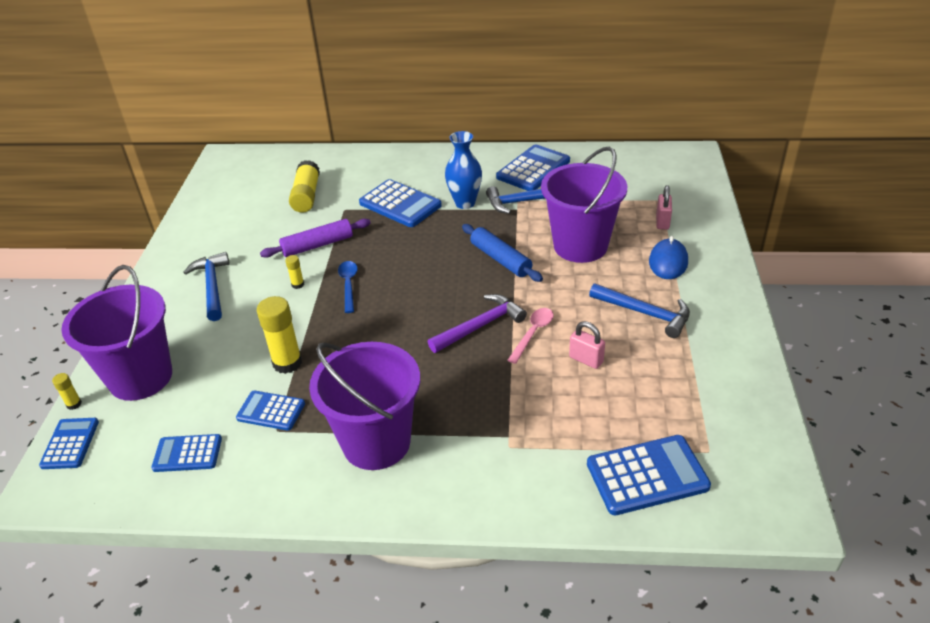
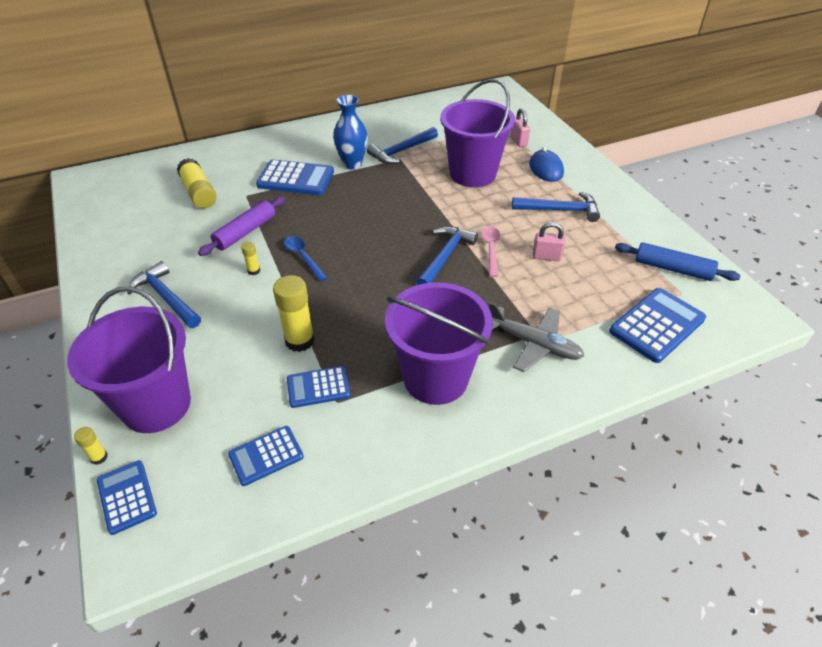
camera: 30 degrees left, 5 degrees up
(480, 326) = (445, 256): purple hammer -> blue hammer
(496, 445) = (533, 344): none -> grey plane
(501, 259) = (419, 200): blue rolling pin -> blue rolling pin (672, 269)
(533, 169) = (388, 125): blue calculator -> none

